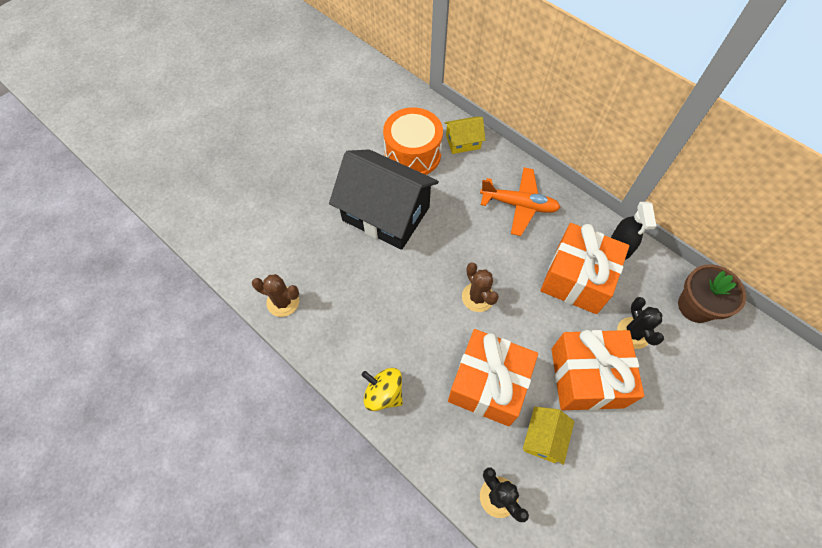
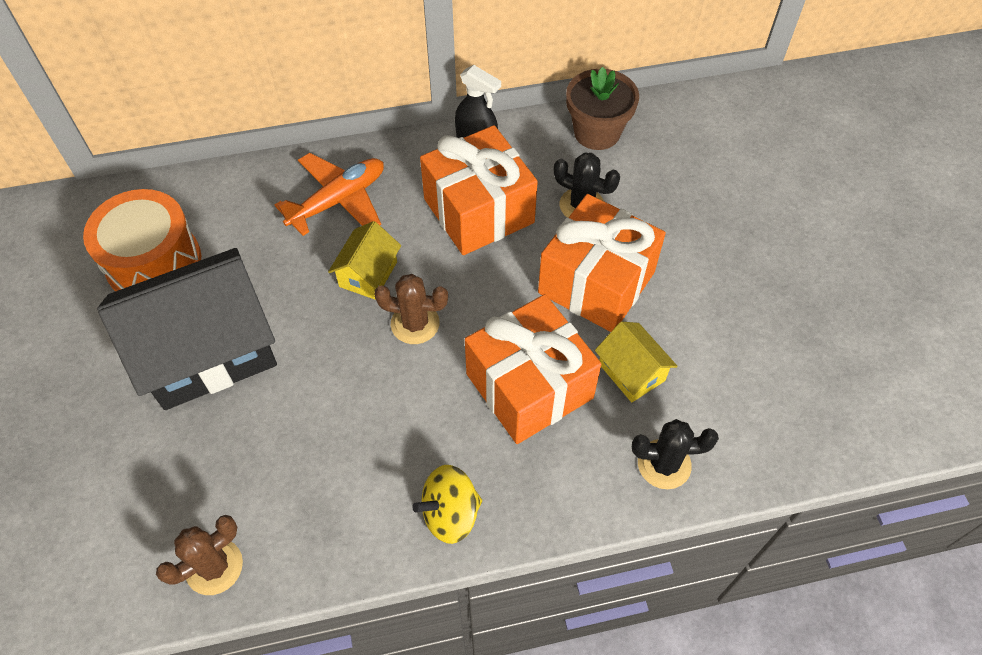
camera: 55 degrees left, 5 degrees down
(463, 142) = (196, 198): yellow house -> yellow house (368, 274)

